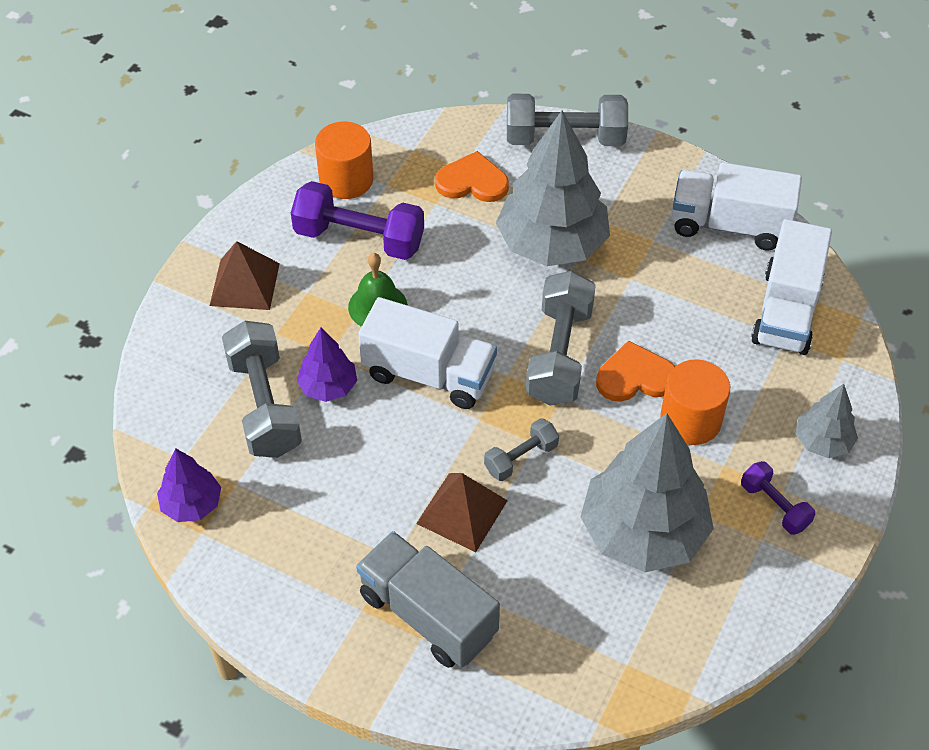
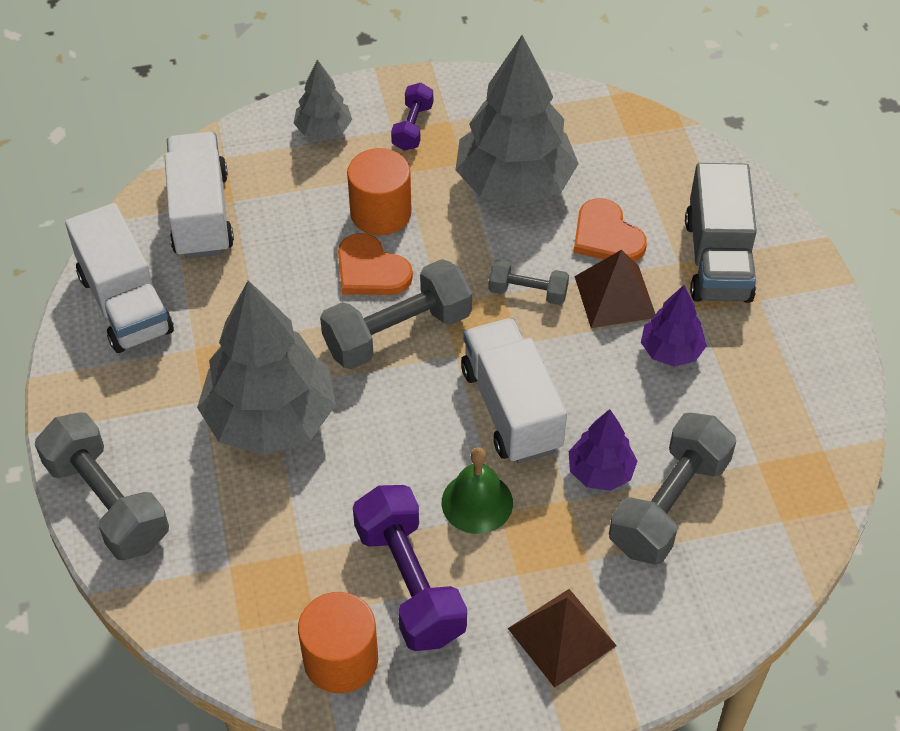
camera: 130 degrees left, 0 degrees up
(191, 504) = (810, 477): purple tree -> purple tree (671, 351)
(472, 181) = (242, 541): orange heart -> orange heart (606, 236)
(786, 311) = (201, 214): white truck -> white truck turned 75 degrees counterclockwise

